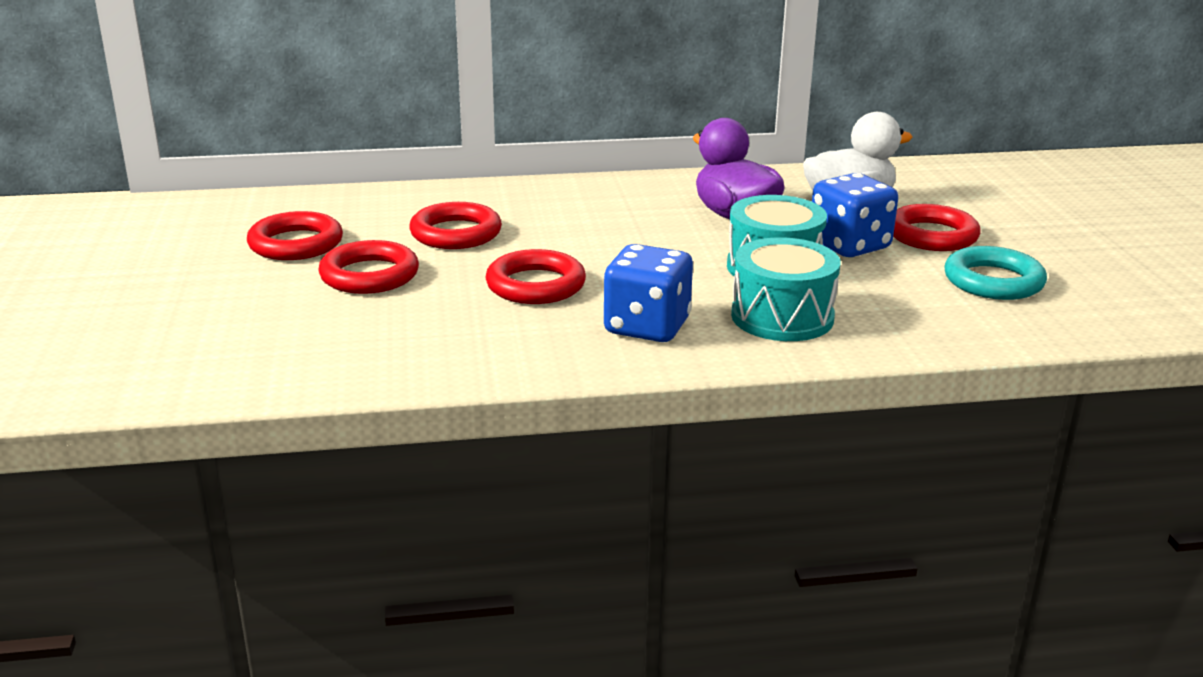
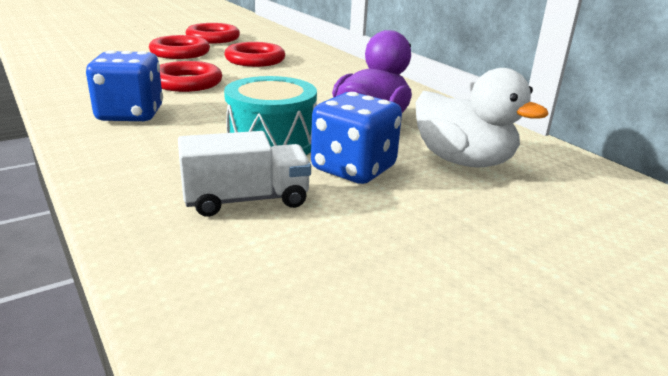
camera: 65 degrees right, 0 degrees up
(782, 317) = (166, 154): turquoise drum -> none
(897, 294) = (246, 200): none -> white truck
(932, 235) = (429, 209): red ring -> none
(993, 281) = (326, 256): turquoise ring -> none

